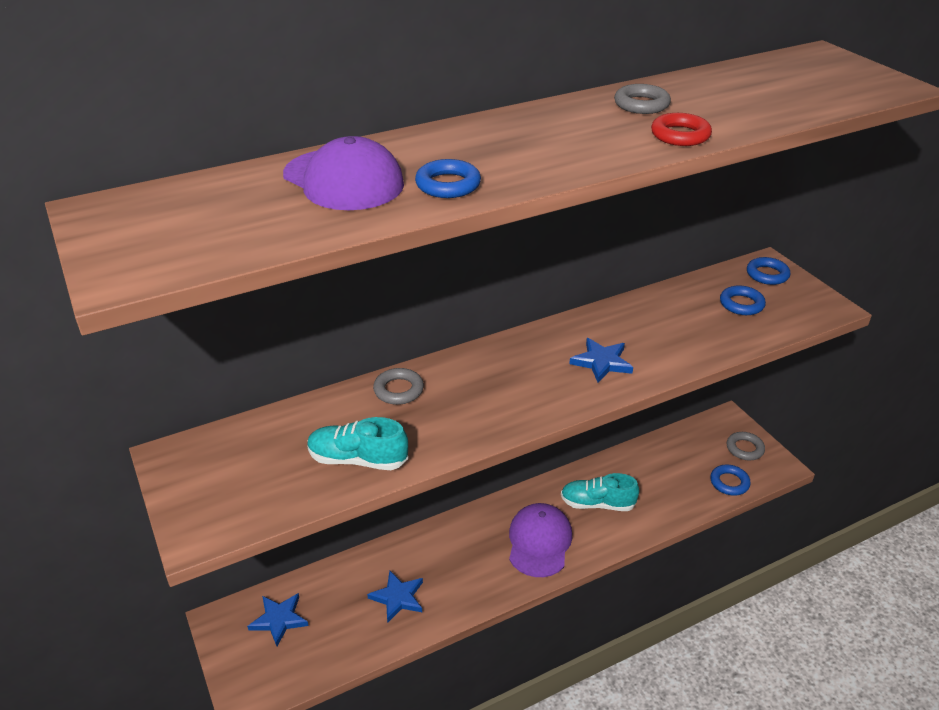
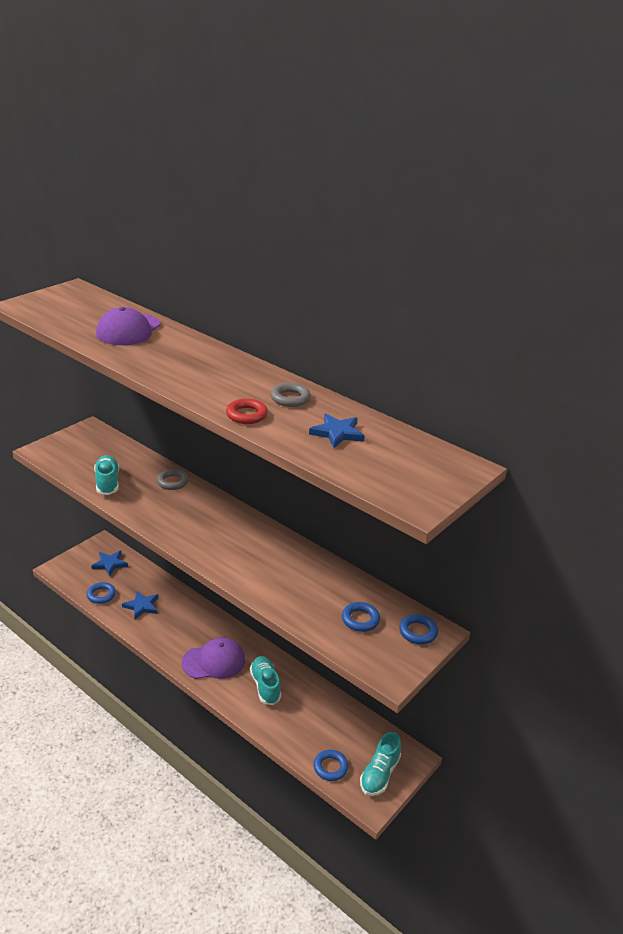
camera: 65 degrees right, 5 degrees down
(448, 185) = (136, 355): blue ring -> blue ring (101, 595)
(601, 362) = (242, 556): blue star -> blue star (337, 433)
(744, 449) = (379, 774): grey ring -> turquoise shoe

